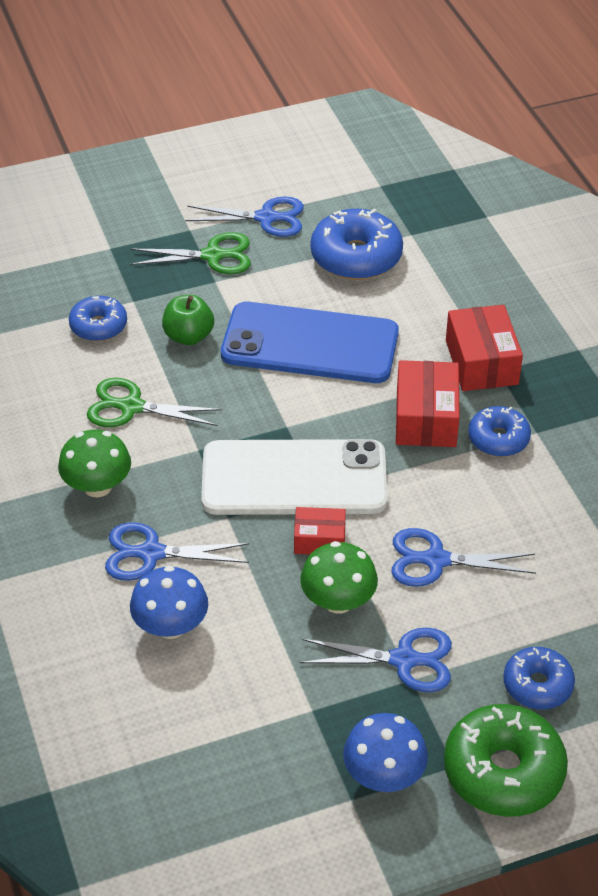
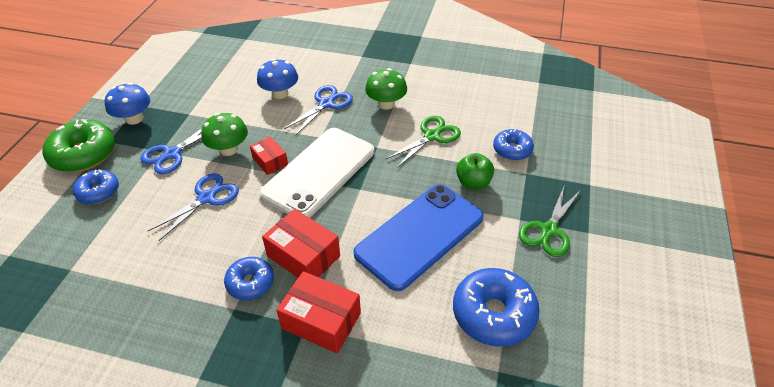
camera: 125 degrees right, 0 degrees up
(266, 218) = (578, 283): blue scissors -> none
(319, 540) = (270, 161): red box -> red box turned 75 degrees counterclockwise

